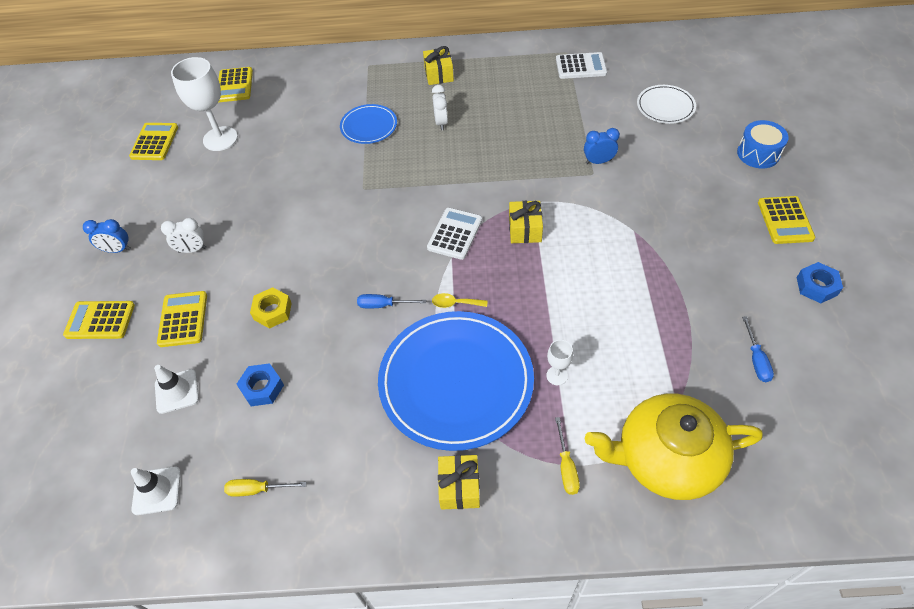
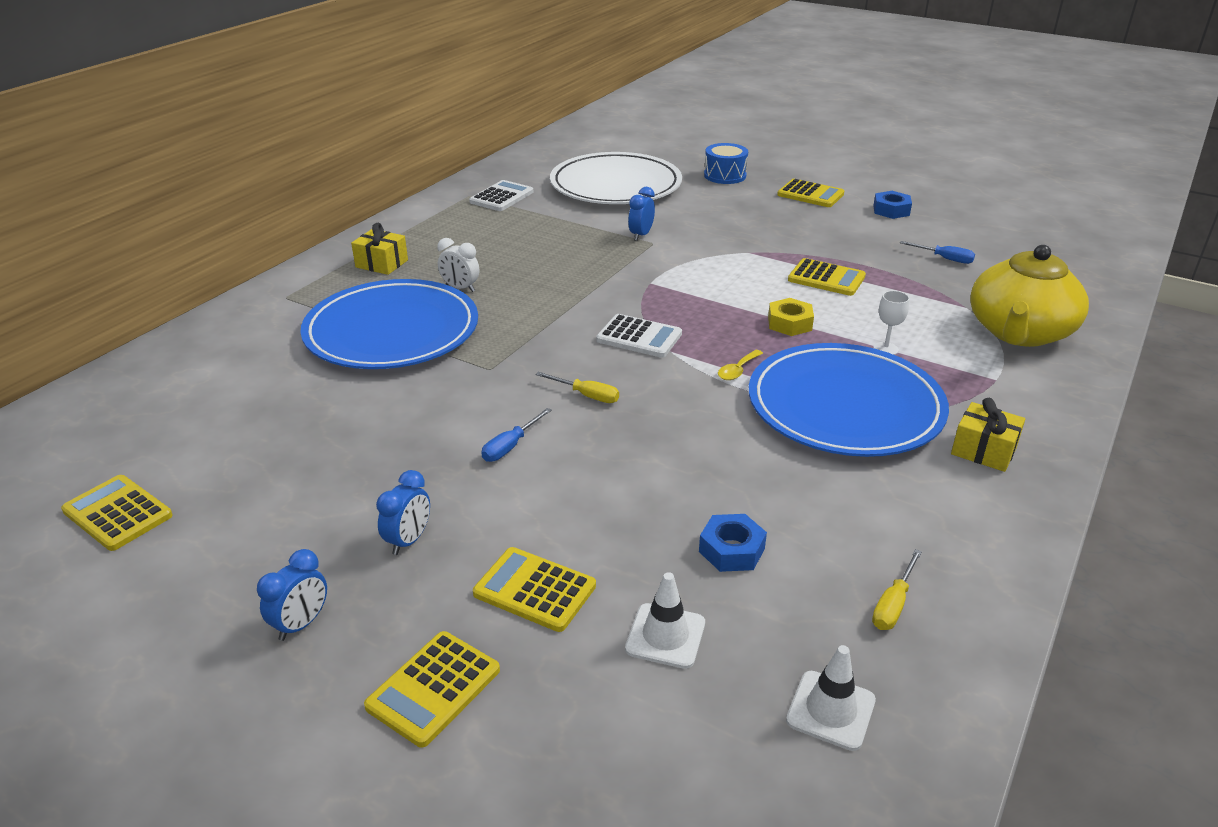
camera: 60 degrees left, 20 degrees down
(192, 250) = (408, 541): white clock -> blue clock
(220, 139) = (221, 448): white goblet -> none
(235, 85) = (132, 402): yellow calculator -> yellow calculator (826, 278)
(272, 311) = (610, 501): yellow nut -> yellow nut (789, 323)
(369, 126) = (392, 331): blue plate -> blue plate, size x2.04
(383, 305) = (691, 415): blue screwdriver -> blue screwdriver (510, 446)
(455, 234) = (639, 337): white calculator -> white calculator turned 150 degrees clockwise
(525, 229) = (682, 299): yellow gift -> none
(566, 467) = (997, 382): yellow screwdriver -> yellow screwdriver (587, 395)
(665, 106) = (615, 185): white plate -> white plate, size x2.04

